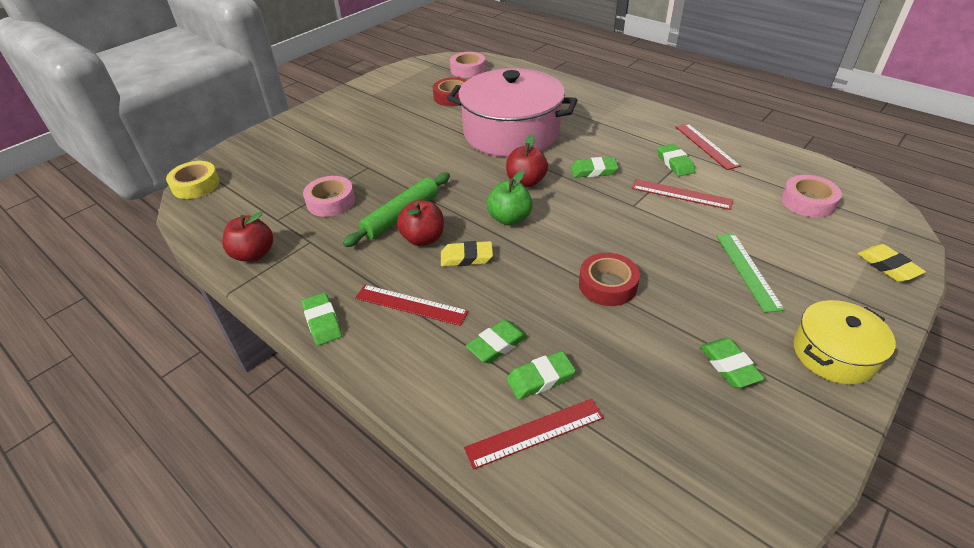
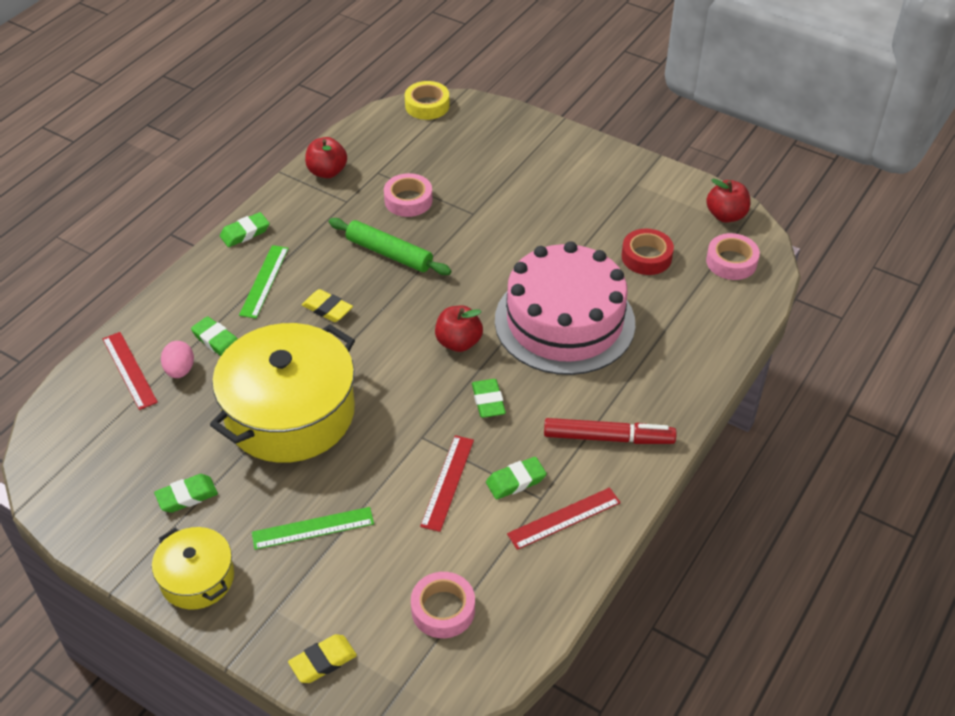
camera: 80 degrees right, 5 degrees up
(411, 305) = (264, 281): red ruler -> green ruler
(423, 239) = (354, 275): red apple -> red apple (726, 215)
(466, 257) = (327, 309): yellow eraser -> yellow eraser turned 45 degrees counterclockwise
(509, 218) = (390, 334): green apple -> none
(511, 133) = (564, 321): pink pot -> pink cake
(540, 378) = (180, 370): green eraser -> pink egg
(607, 285) = (290, 413): red tape -> yellow pot
(629, 124) = (608, 438): none -> red marker

